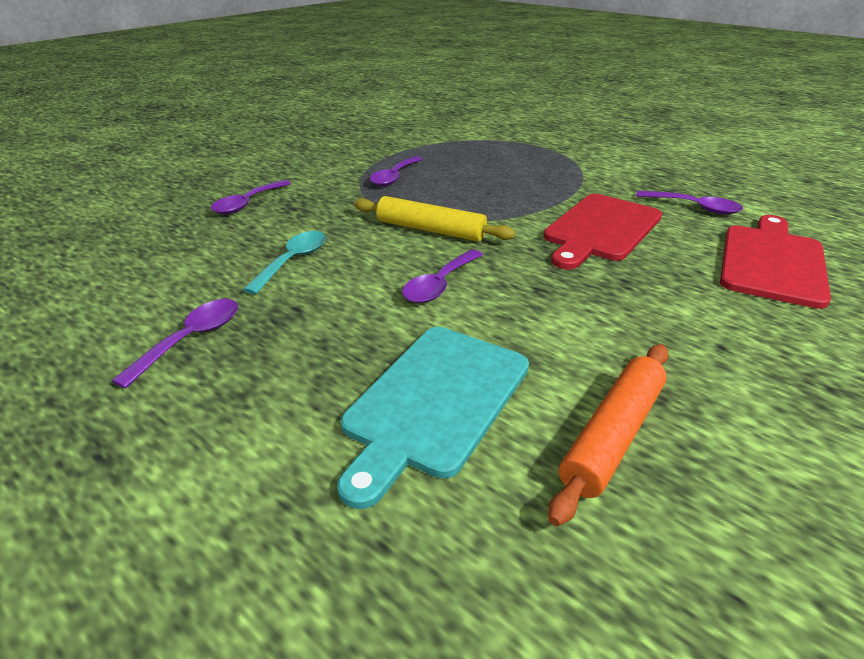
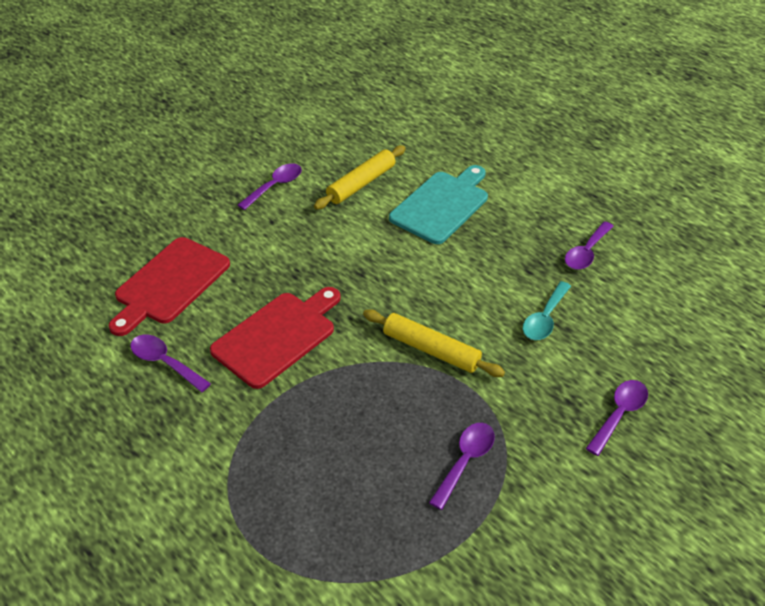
camera: 175 degrees left, 10 degrees up
(439, 284) = (430, 283): purple spoon -> purple spoon (275, 186)
(612, 435) = (361, 184): orange rolling pin -> yellow rolling pin

